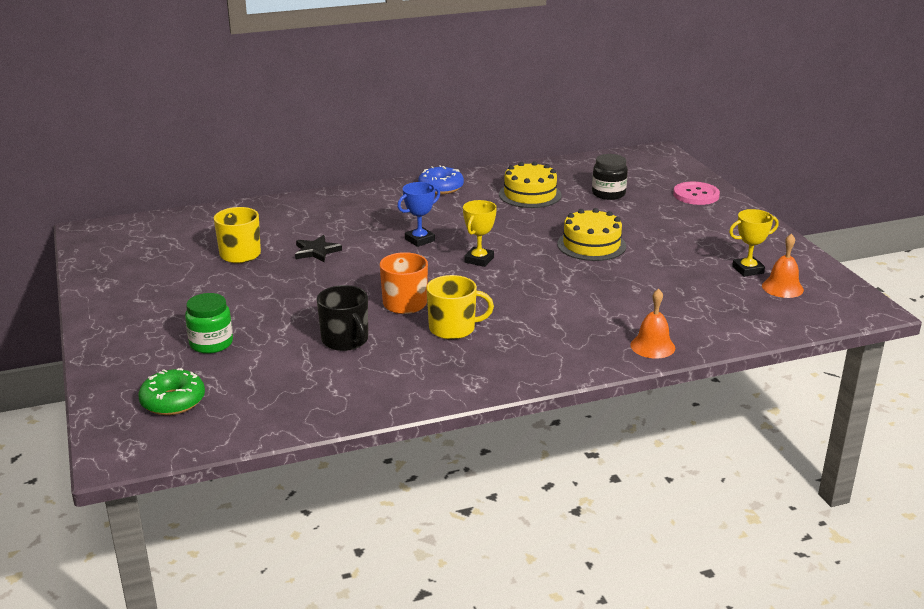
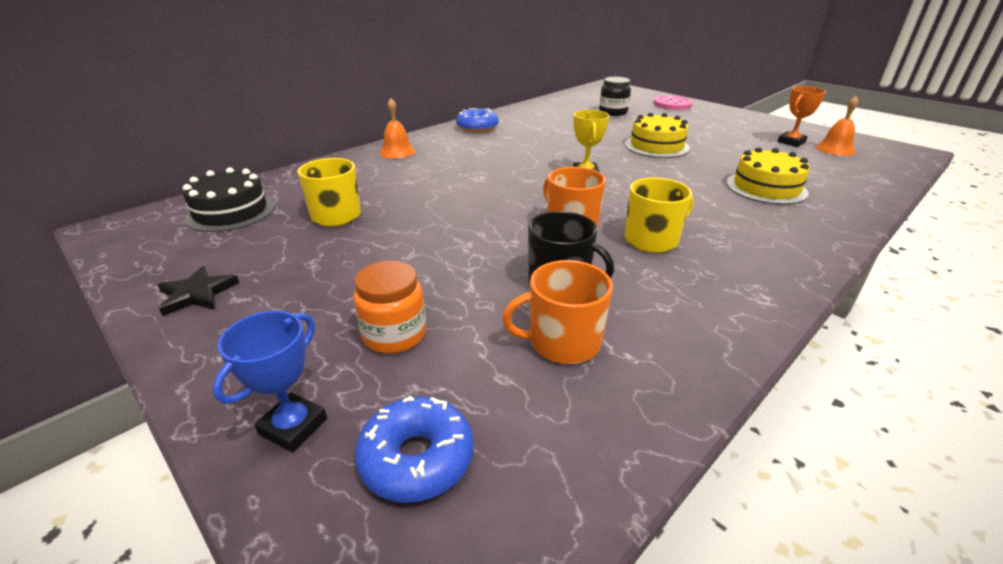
camera: 25 degrees left, 5 degrees up
(171, 234) = (231, 212): none -> black cake
(173, 401) = (417, 458): green donut -> blue donut
(211, 343) = (394, 334): green jar -> orange jar
(304, 374) = (562, 342): none -> orange mug
(316, 251) = (420, 196): black star -> black star (197, 294)
(419, 240) = (510, 168): blue trophy -> blue trophy (293, 426)
(530, 195) = (556, 121): yellow cake -> yellow cake (766, 188)
(652, 346) = (838, 213): orange bell -> orange bell (397, 152)
(748, 270) = (791, 142): yellow trophy -> orange trophy

